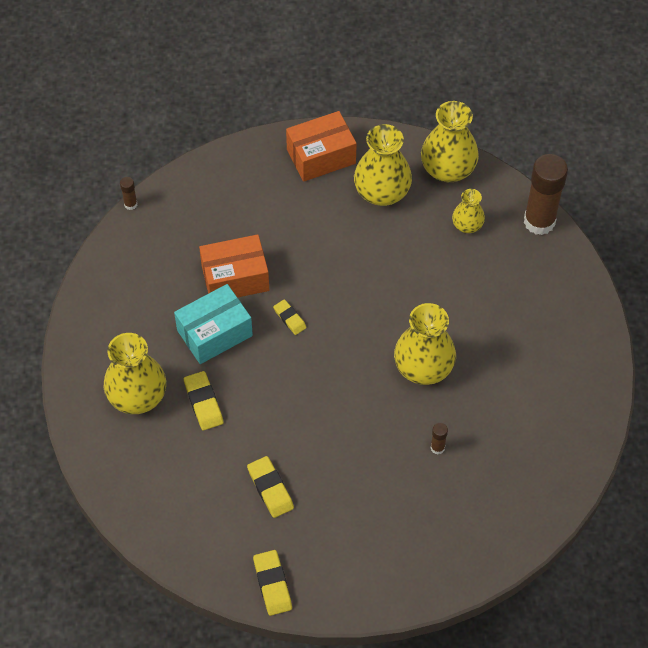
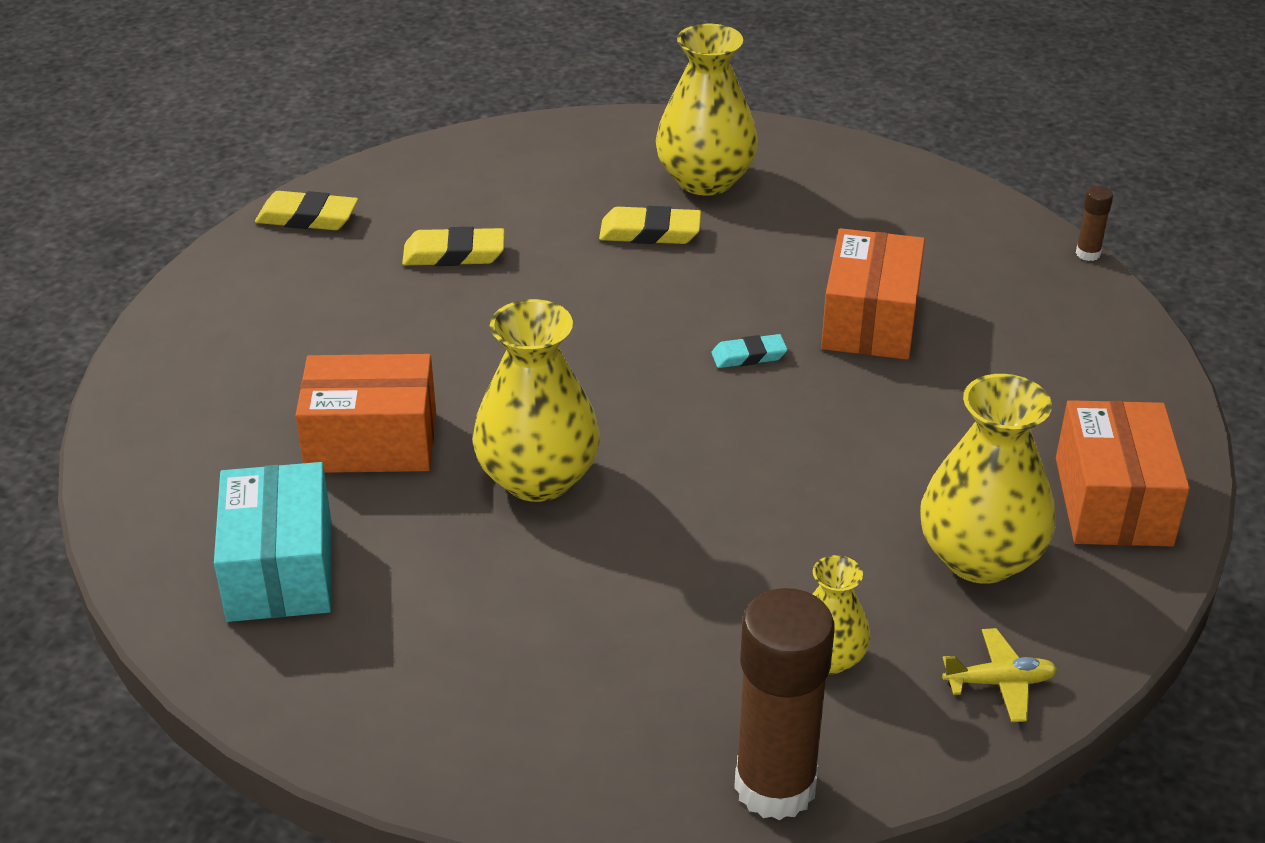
camera: 115 degrees right, 20 degrees down
(214, 333) = (771, 273): turquoise box -> turquoise box (280, 570)
(290, 318) = (749, 356): yellow eraser -> turquoise eraser
(437, 448) = (371, 441): brown glue stick -> orange box
(448, 169) = (999, 683): yellow vase -> yellow plane

